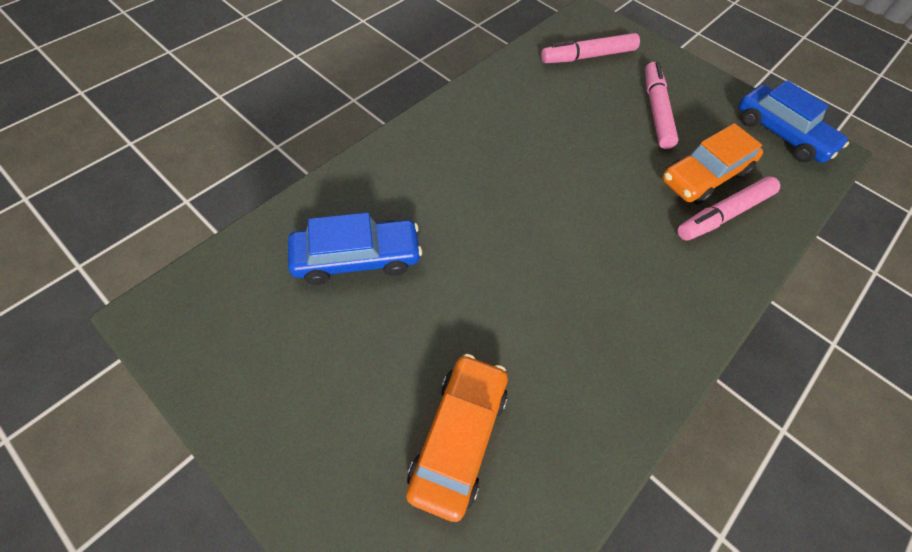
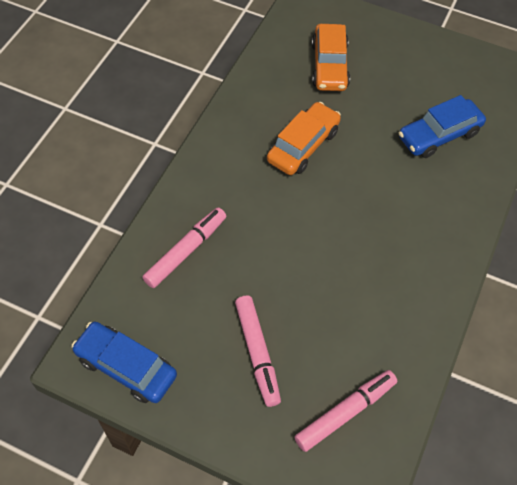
camera: 165 degrees right, 0 degrees up
(704, 176) = (204, 286): orange car -> orange car (303, 146)

